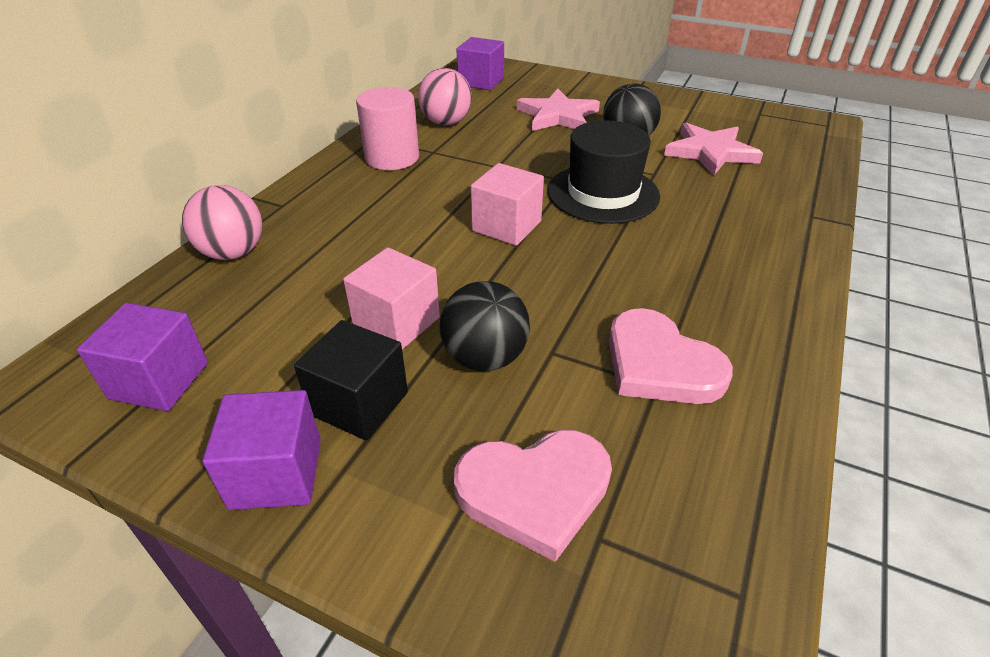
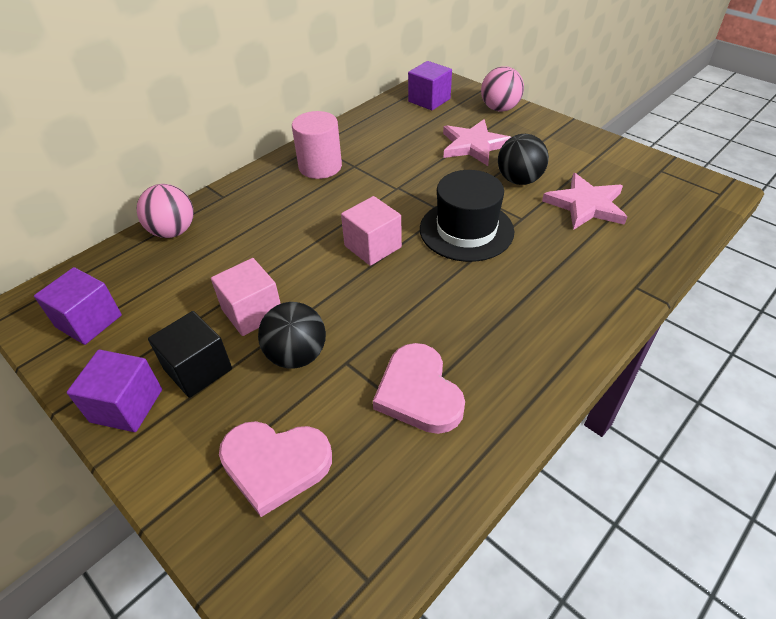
camera: 20 degrees right, 5 degrees up
(446, 123) = (378, 139): pink ball -> pink ball (499, 108)

